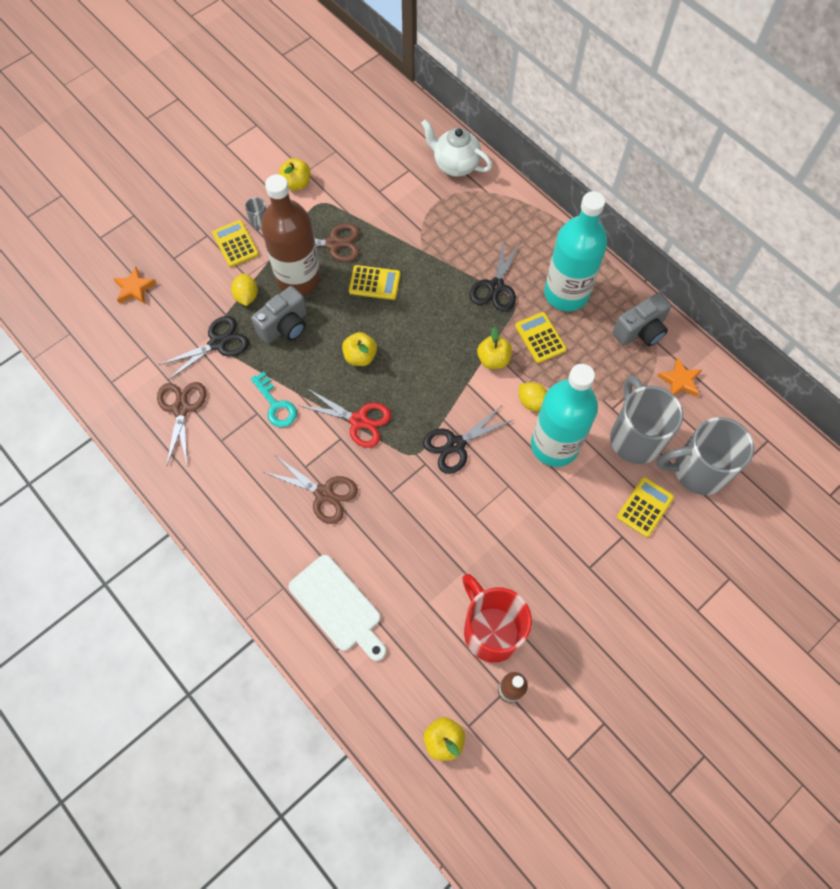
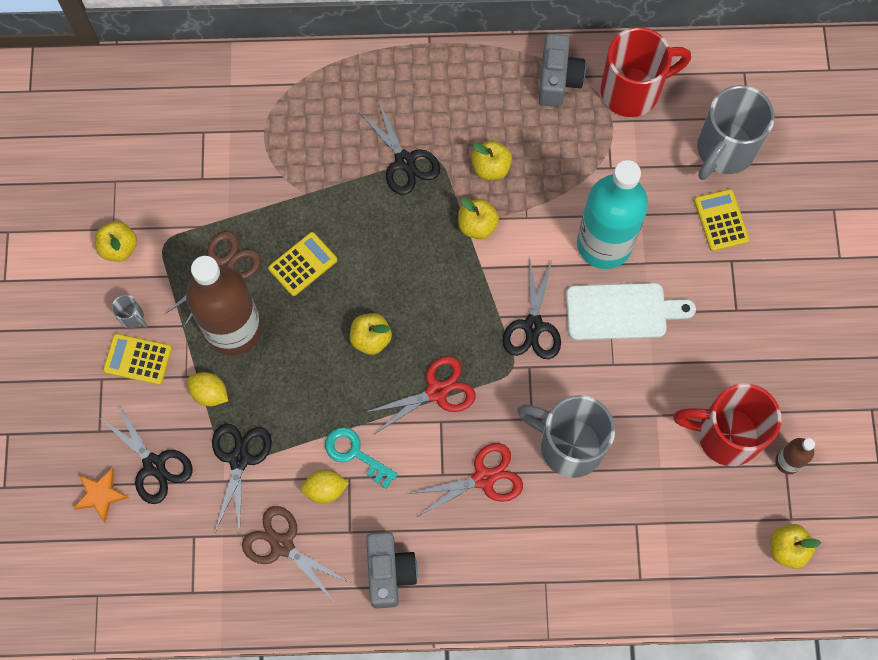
camera: 50 degrees left, 5 degrees up
(176, 302) = (154, 465): none -> black scissors
(276, 405) = (355, 454): turquoise key -> turquoise key turned 150 degrees counterclockwise
(285, 326) = (276, 382): grey camera -> grey camera (389, 572)
(324, 494) = (484, 478): brown scissors -> red scissors
(338, 606) = (601, 547): white cutting board -> white cutting board (621, 311)
(455, 165) = (237, 87): white teapot -> none
(532, 402) = (548, 228): yellow lemon -> yellow lemon (325, 489)
(540, 338) = (491, 168): yellow calculator -> yellow apple
(566, 293) = (466, 108): turquoise bottle -> none
(635, 437) = (653, 173): grey mug -> grey mug (569, 445)
(679, 381) = (632, 91): orange star -> red mug

